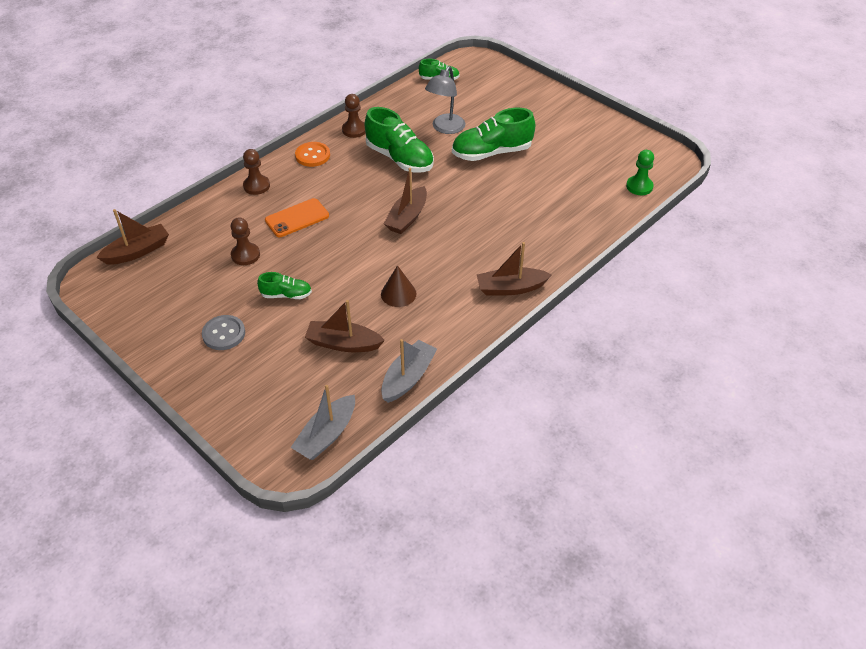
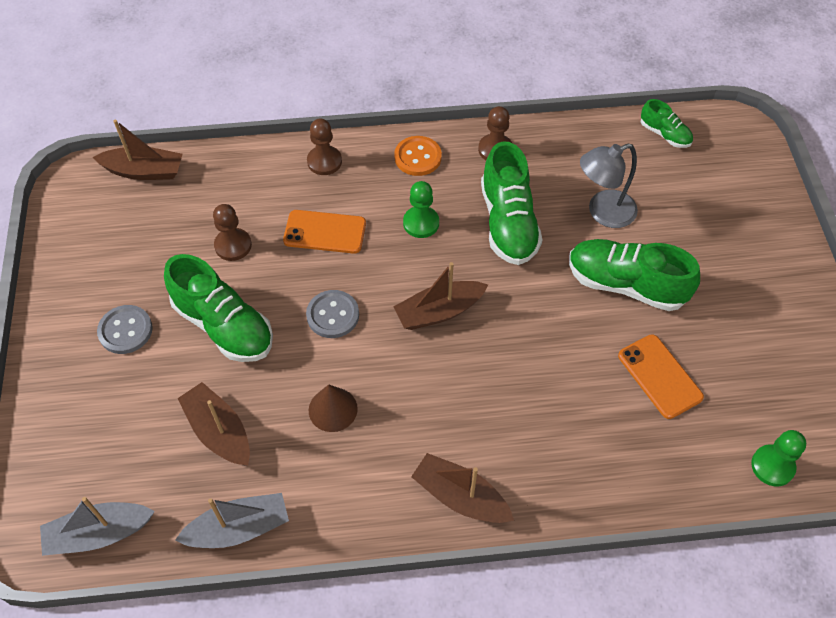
camera: 40 degrees right, 10 degrees up
(286, 295) = (224, 325): green shoe -> green shoe, size x1.90
(348, 253) = (333, 315): none -> grey button
(350, 184) = (421, 223): none -> green pawn
(550, 181) = (660, 376): none -> orange phone

